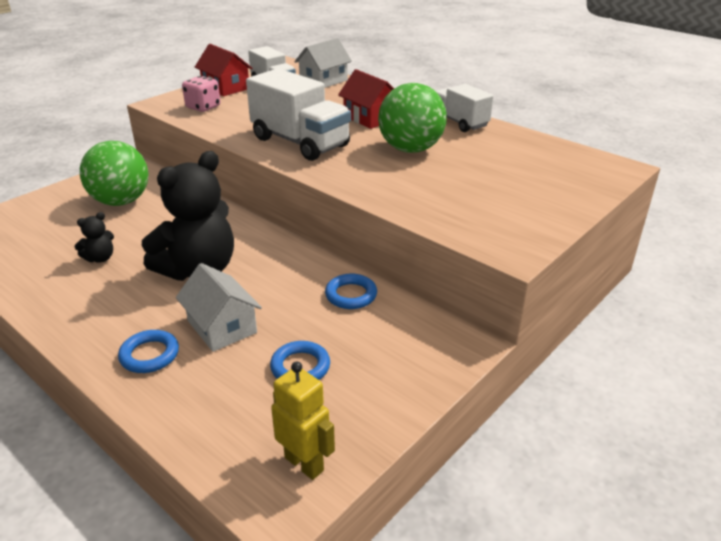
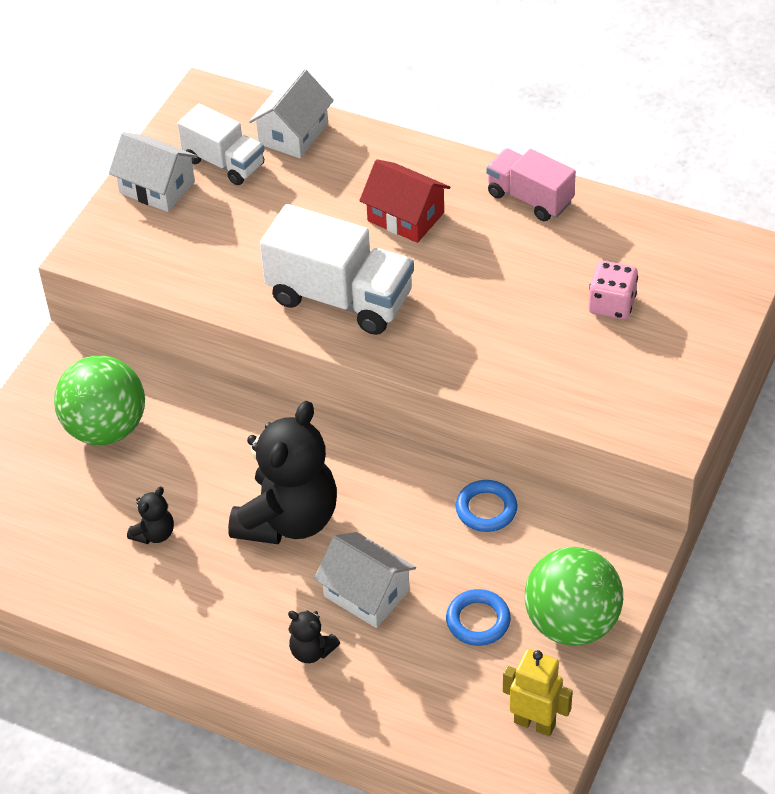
camera: 15 degrees left, 15 degrees up
(149, 355) = (312, 651): blue ring -> black teddy bear
(203, 107) = (157, 247): pink dice -> pink dice (611, 305)
(225, 87) = (157, 187): red house -> white house
(410, 149) = (489, 277): green ball -> green ball (571, 623)
(459, 122) = (529, 198): white truck -> pink truck

